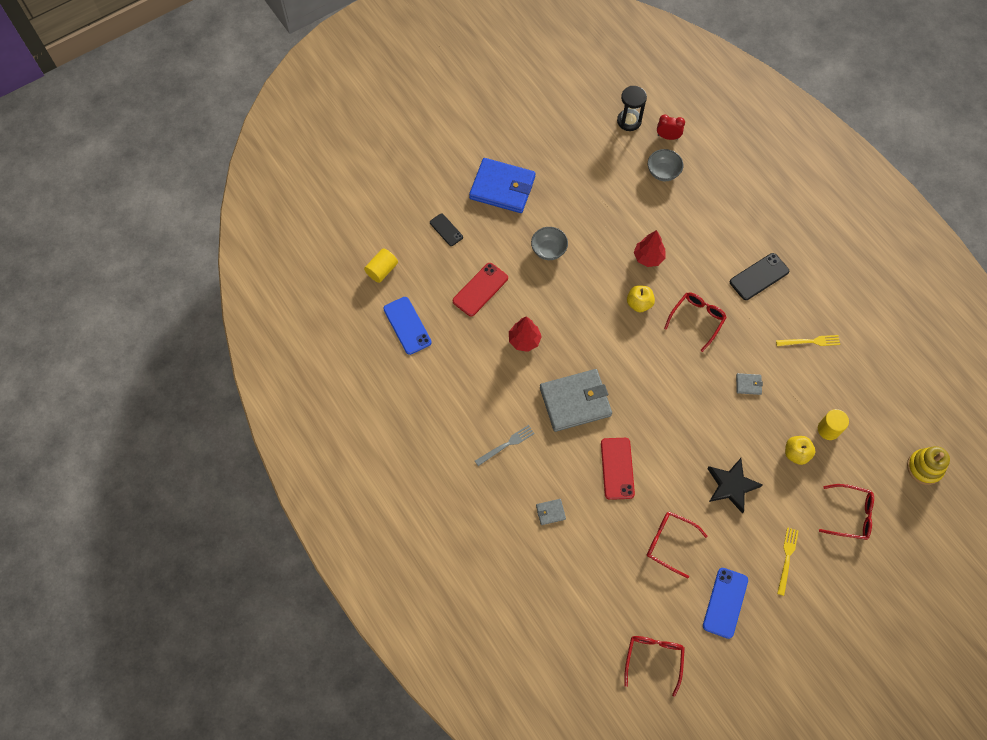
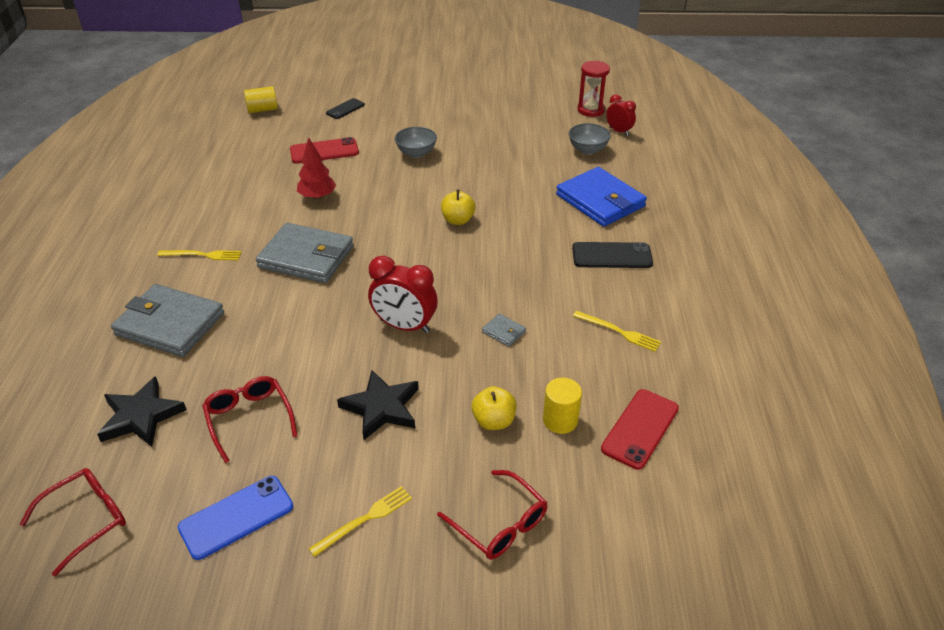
camera: 35 degrees right, 25 degrees down
(407, 325) = (235, 146): blue phone -> none
(446, 230) = (345, 109): black phone -> black phone turned 45 degrees clockwise
(502, 188) = (425, 105): blue wallet -> blue wallet (600, 200)
(506, 445) = (203, 255): grey fork -> yellow fork
(550, 512) = (170, 324): grey wallet -> grey wallet, size x2.45
(609, 583) = (141, 416): none -> black star
(617, 468) = (279, 326): red phone -> red phone (640, 429)
(629, 121) = (591, 110): black hourglass -> red hourglass
(648, 257) = (506, 195): red tree -> none
(689, 418) = (404, 326): none -> red clock
(697, 320) = (504, 257): red glasses -> none
(924, 467) = (660, 533): yellow stacking toy -> none

